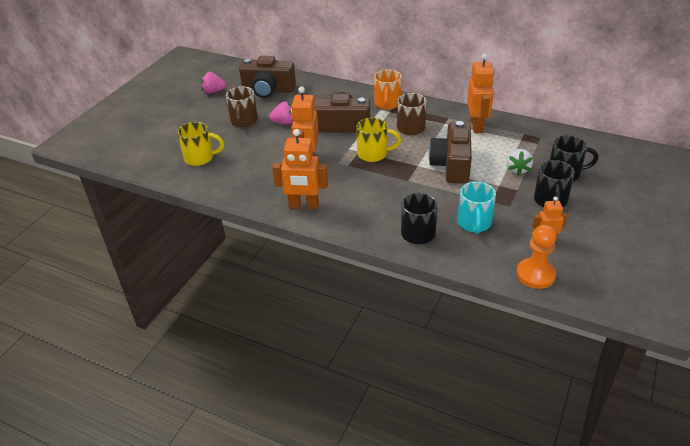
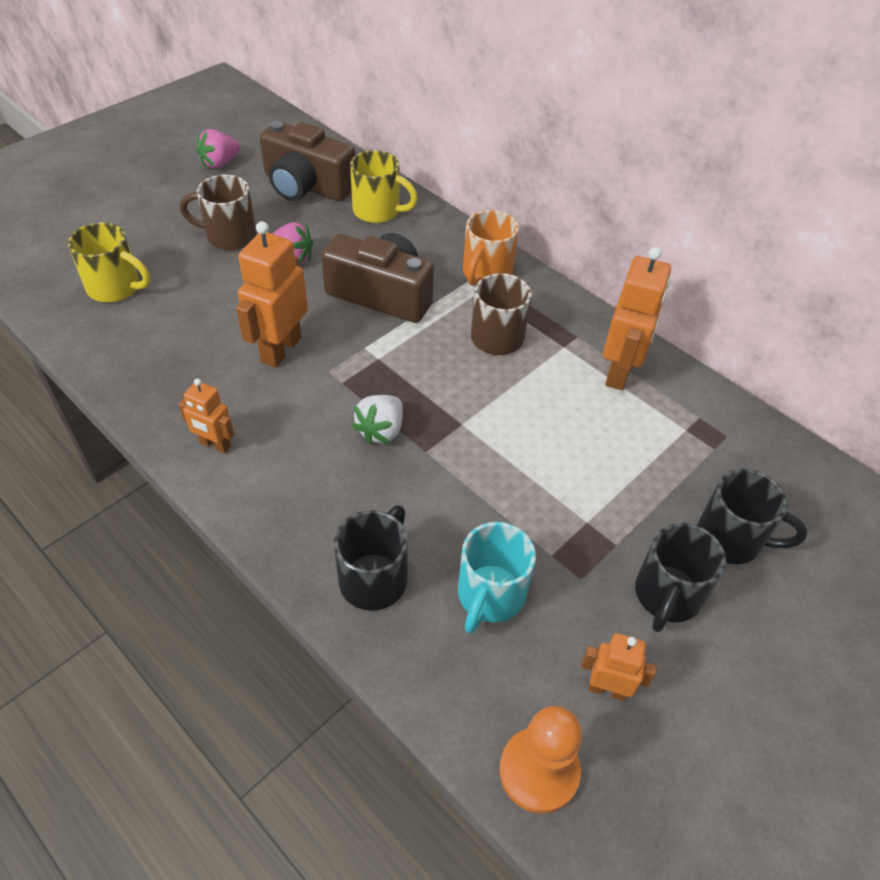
camera: 15 degrees right, 10 degrees up
(213, 91) = (220, 163): pink strawberry -> pink strawberry turned 60 degrees counterclockwise
(244, 121) = (229, 236): brown mug -> brown mug turned 75 degrees clockwise
(304, 206) = (215, 445): orange robot -> orange robot, size x0.57
(373, 154) = (399, 373): yellow mug -> yellow mug (378, 211)
(452, 165) = (524, 445): brown camera -> none
(517, 169) = (643, 497): white strawberry -> white strawberry (381, 430)

